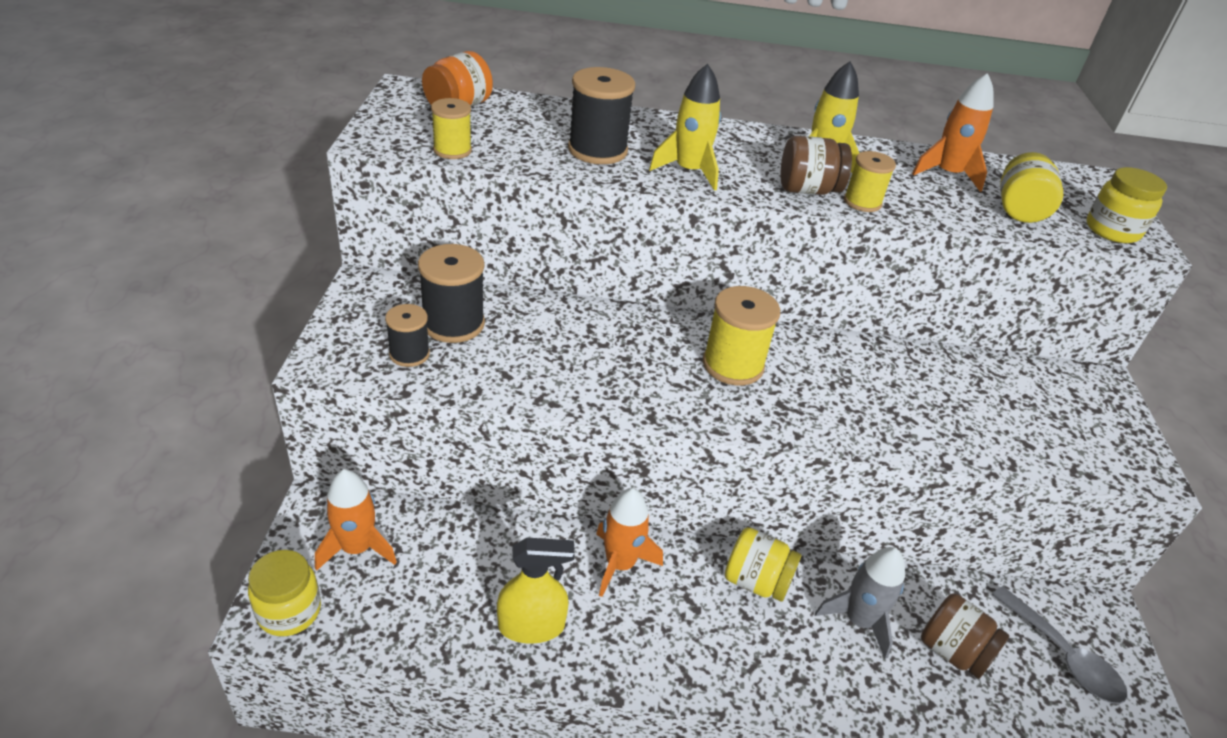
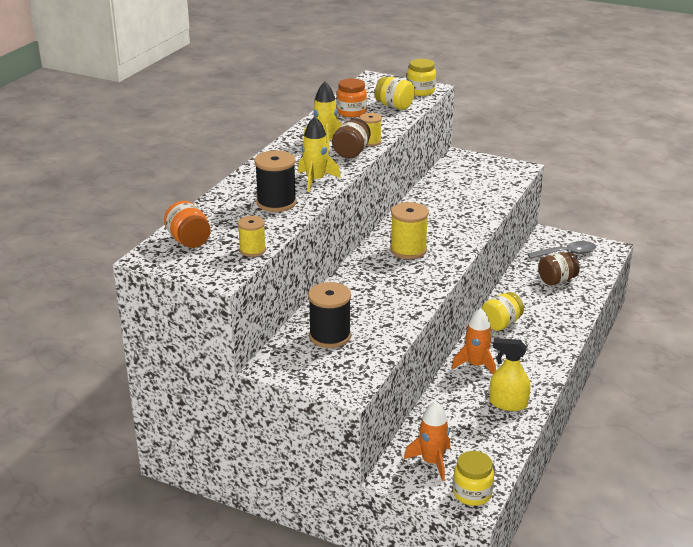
camera: 65 degrees left, 10 degrees down
(409, 354) = (354, 356): black spool -> none
(531, 626) = (508, 403): yellow spray bottle -> yellow spray bottle turned 90 degrees counterclockwise
(859, 620) = (533, 300): grey rocket -> none
(947, 174) = (351, 112): orange rocket -> orange jar

